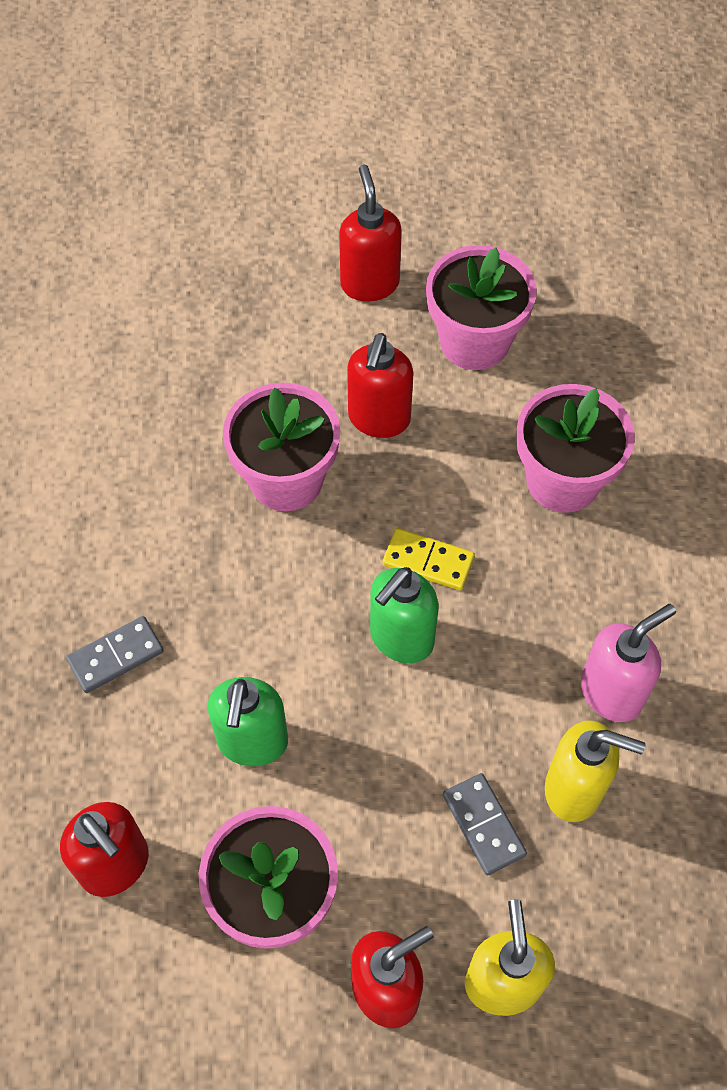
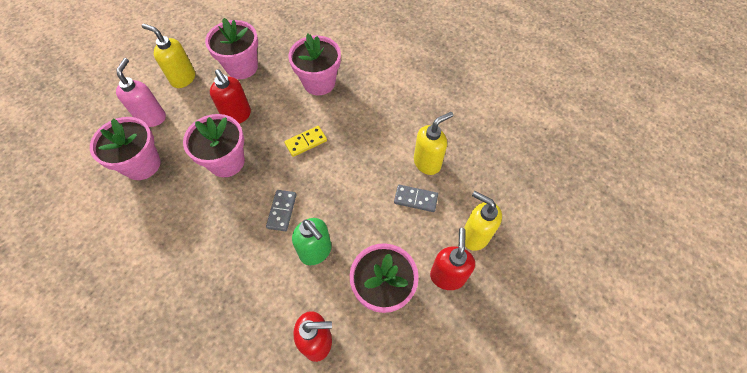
camera: 50 degrees left, 0 degrees up
(116, 656) = (232, 276): grey domino -> grey domino (282, 211)
(178, 373) = (142, 164): none -> pink flower pot
(369, 283) = (183, 78): red soap dispenser -> yellow soap dispenser
(401, 639) = (325, 172): green soap dispenser -> none
(612, 692) = (404, 127): pink soap dispenser -> pink soap dispenser (152, 117)

